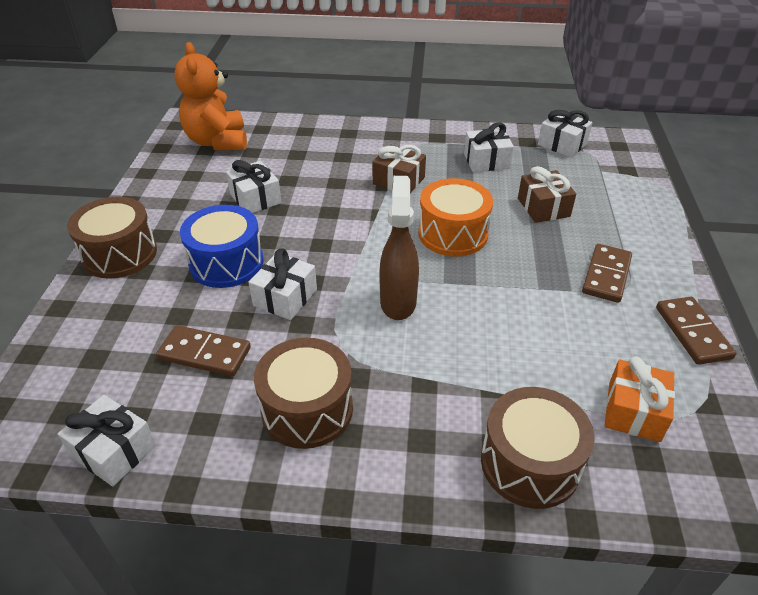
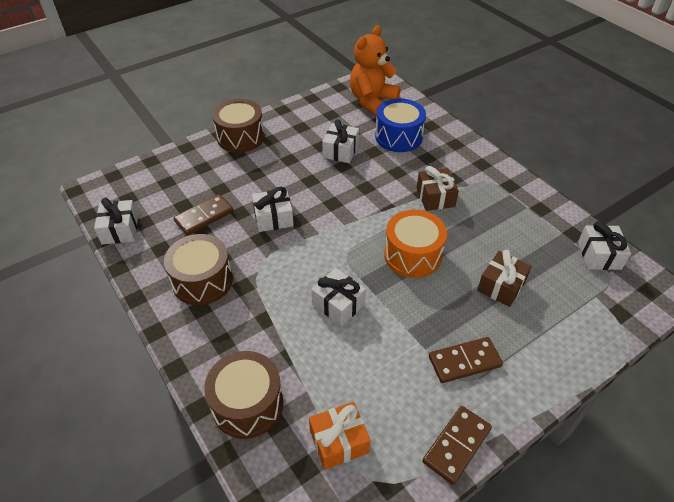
camera: 50 degrees right, 5 degrees up
(205, 353) = (204, 216): brown domino -> brown domino turned 75 degrees clockwise
(226, 263) = (276, 178): blue drum -> blue drum (398, 137)
(398, 302) = (320, 267): brown spray bottle -> none
(486, 161) = (516, 226): white gift -> white gift (338, 304)

